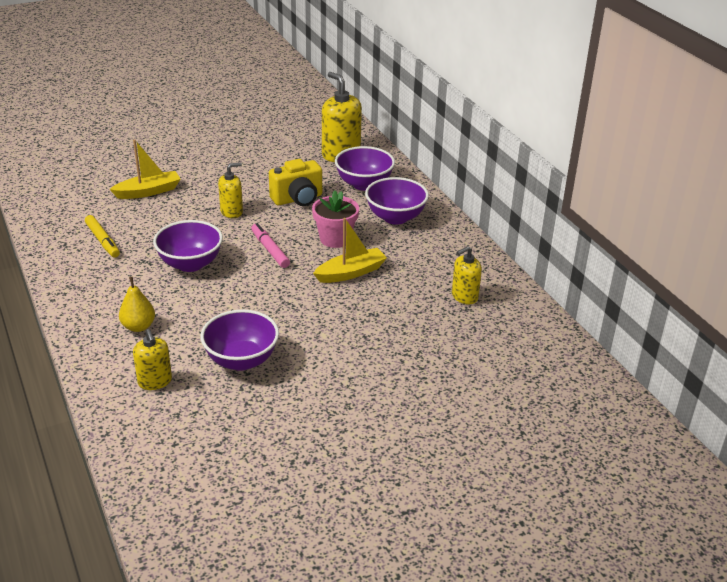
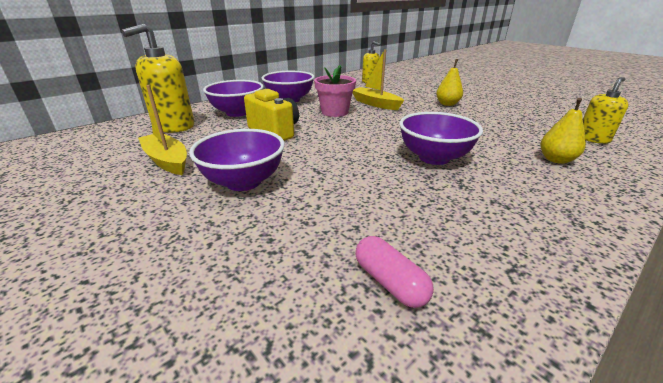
camera: 105 degrees left, 5 degrees down
(89, 209) = (390, 282): none -> pink capsule
(103, 241) = (460, 230): yellow marker -> none
(148, 192) = (295, 228): yellow boat -> yellow boat (167, 161)
(231, 212) = (318, 156): yellow soap dispenser -> none
(241, 360) = (516, 118): purple bowl -> purple bowl (243, 182)
(270, 250) = (372, 130): pink marker -> none
(321, 328) = (447, 104): none -> yellow pear

